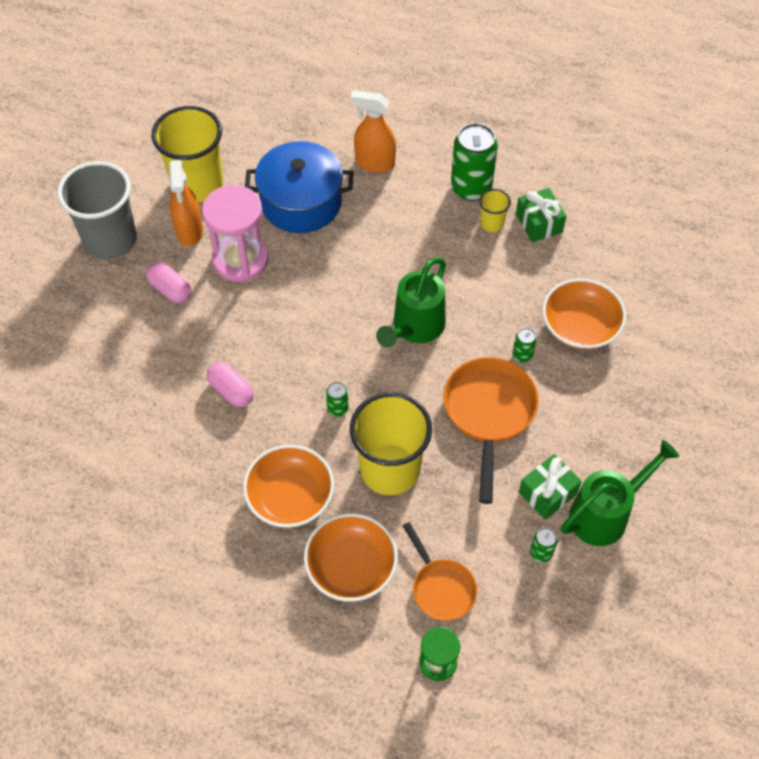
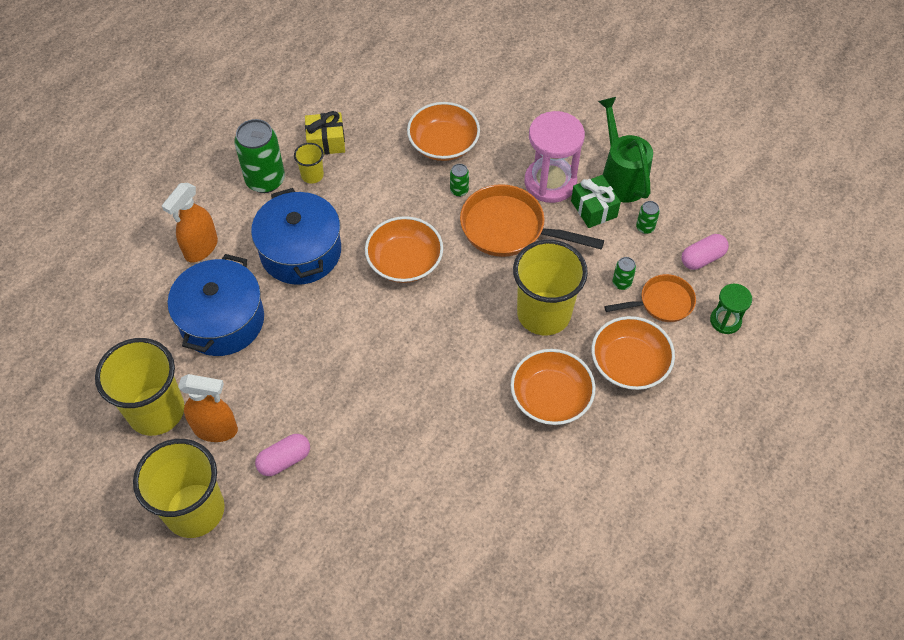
camera: 75 degrees left, 0 degrees up
(110, 240) = (195, 510): grey cup -> yellow cup
(231, 391) = (425, 425): pink capsule -> pink capsule (702, 258)
(240, 259) = (272, 388): pink hourglass -> pink hourglass (550, 182)
(337, 409) = (471, 340): green can -> green can (621, 283)
(396, 239) = (301, 252): none -> blue pot
(414, 328) = (404, 261): green watering can -> orange bowl
(539, 223) = (326, 142): green gift -> yellow gift

